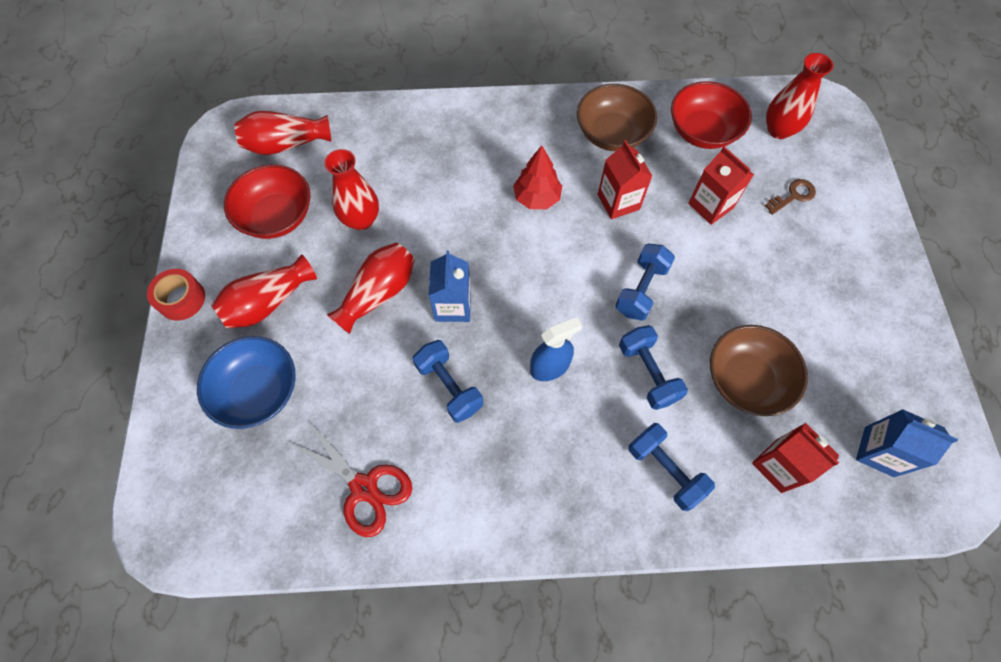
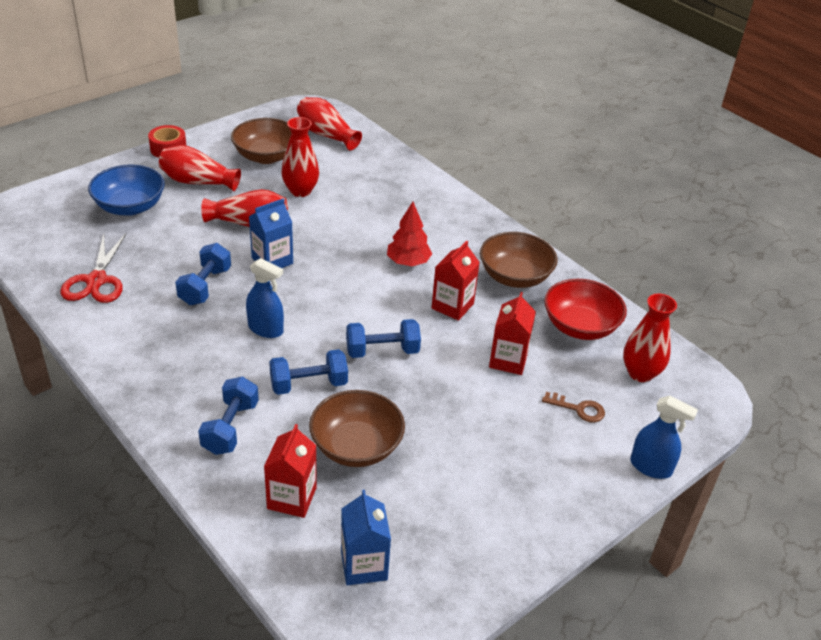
camera: 50 degrees right, 25 degrees down
(277, 216) = (266, 156): red bowl -> brown bowl
(648, 373) = (309, 384): blue dumbbell -> blue dumbbell turned 45 degrees clockwise
(877, 192) = (650, 467): none -> blue spray bottle

